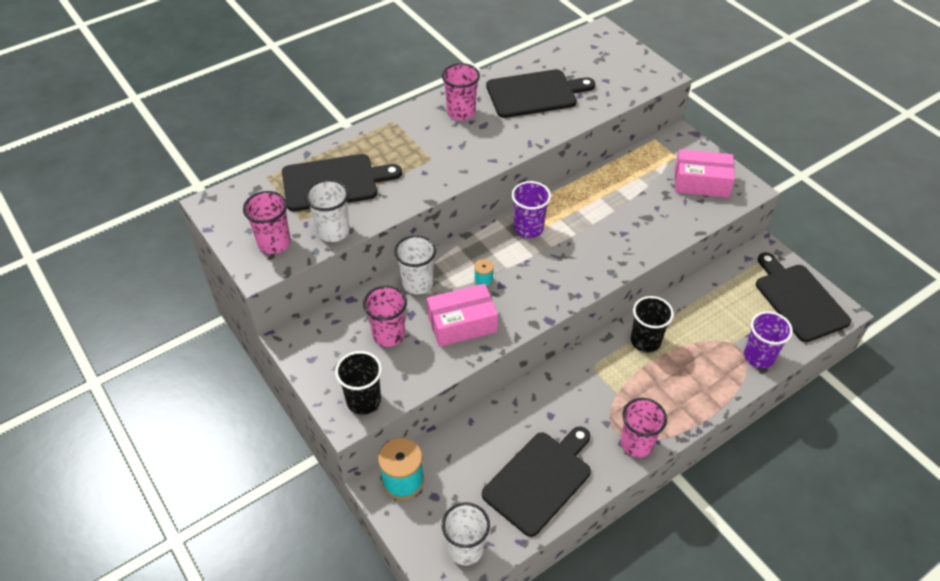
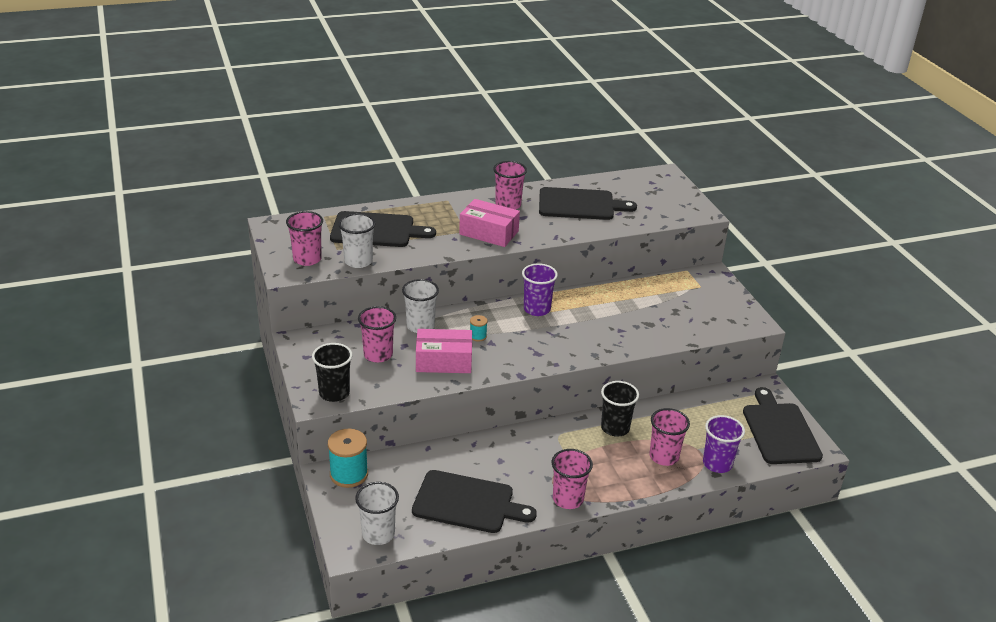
camera: 15 degrees right, 15 degrees down
(540, 480) = (467, 503): black cutting board -> black cutting board turned 45 degrees clockwise
(701, 182) = (713, 309): pink box -> pink box (489, 233)
(706, 363) = (664, 456): none -> pink cup

